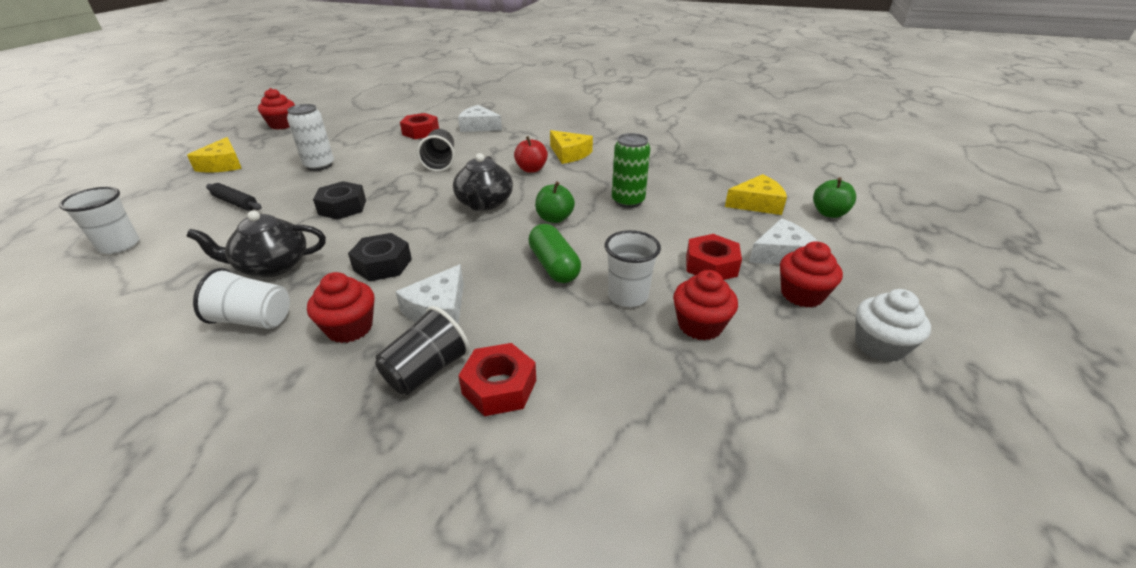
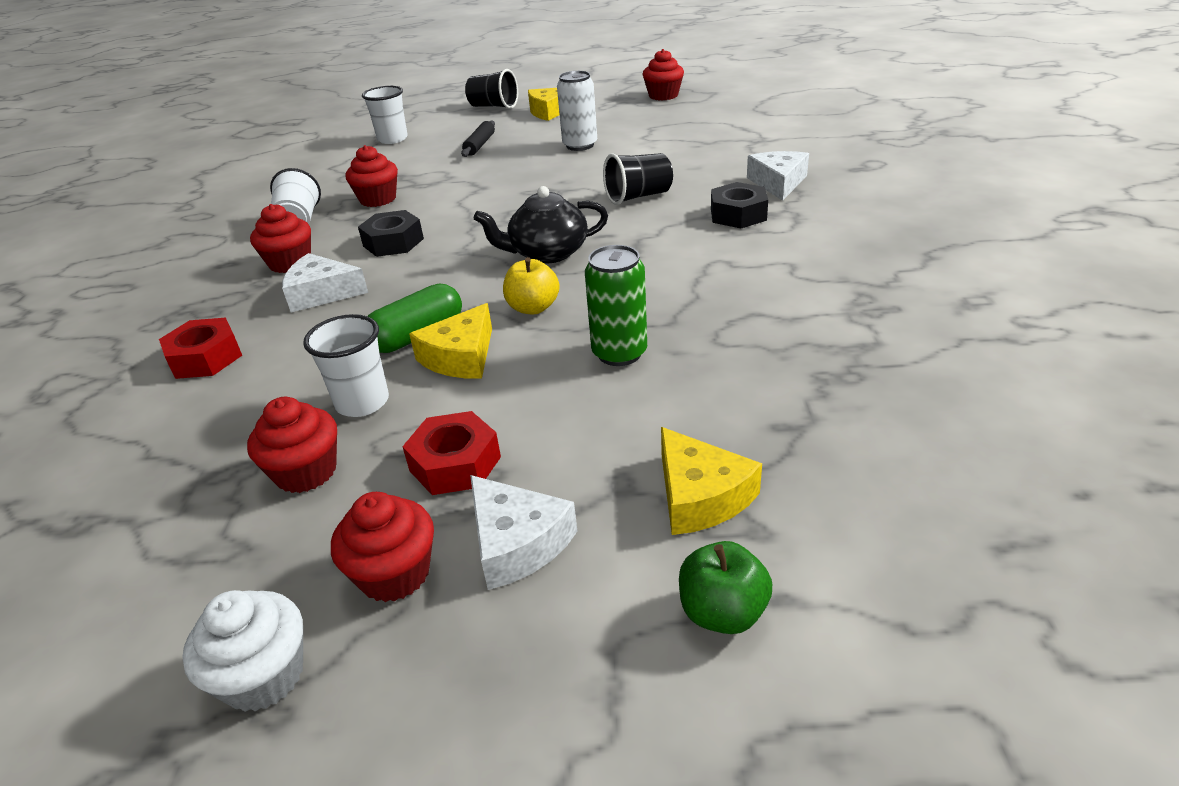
camera: 75 degrees right, 0 degrees up
(272, 266) = (378, 199): black teapot -> red cupcake
(342, 207) = (495, 187): black nut -> black nut (738, 214)
(421, 132) = (719, 158): red nut -> none
(427, 371) = (231, 316): black cup -> black cup (494, 106)
(531, 169) = (668, 255): red apple -> none
(554, 218) = (533, 308): green apple -> yellow apple
(569, 154) = (748, 269): yellow cheese -> yellow cheese (460, 357)

